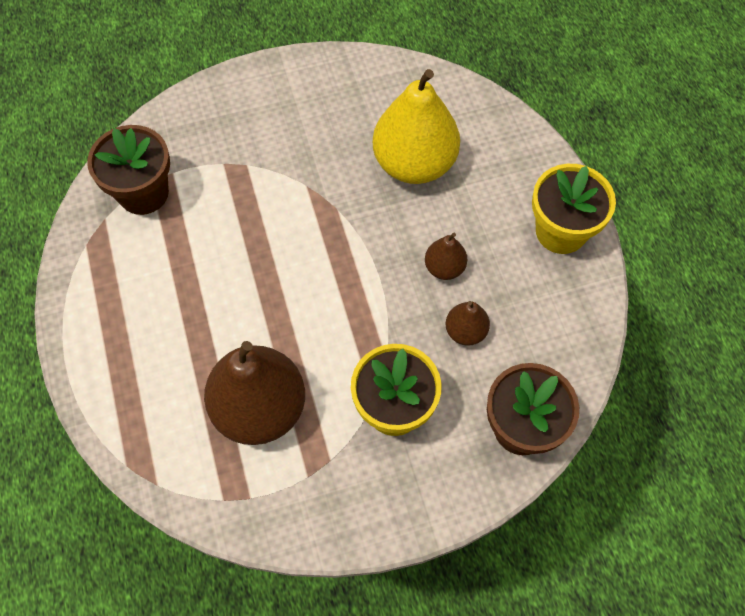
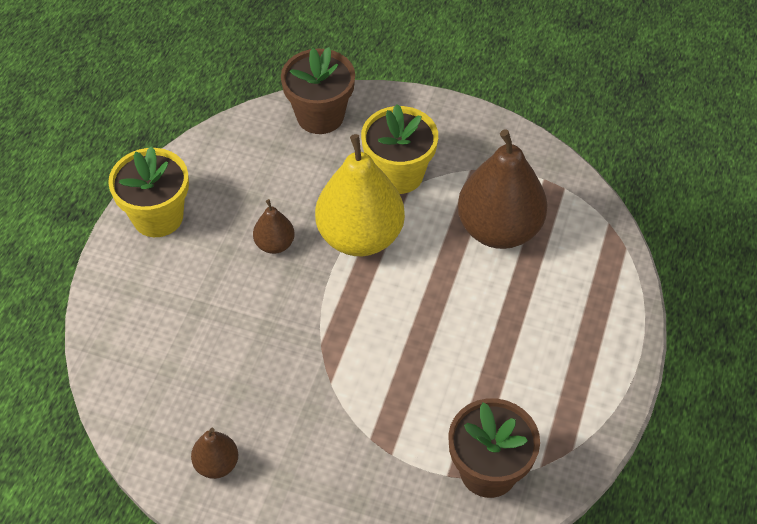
camera: 145 degrees left, 10 degrees down
(414, 163) = (218, 344): yellow pear -> yellow pear (360, 236)
(465, 331) = (301, 192): brown pear -> brown pear (217, 464)

